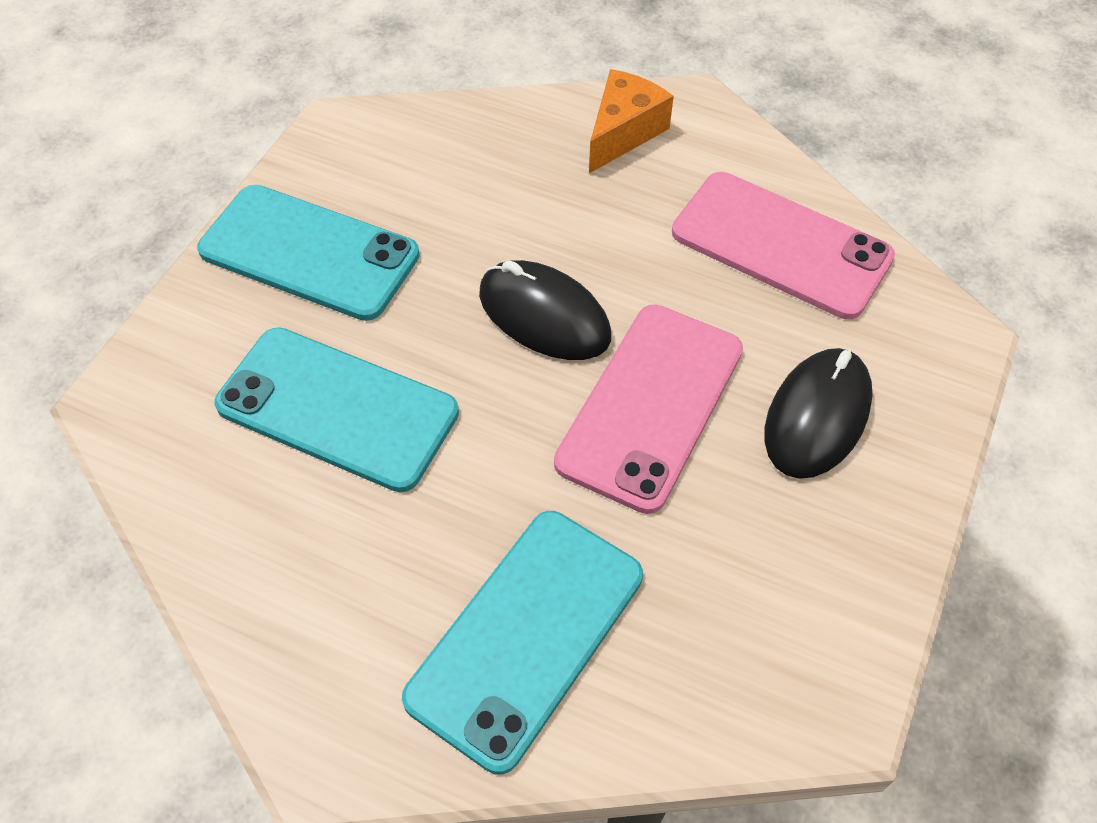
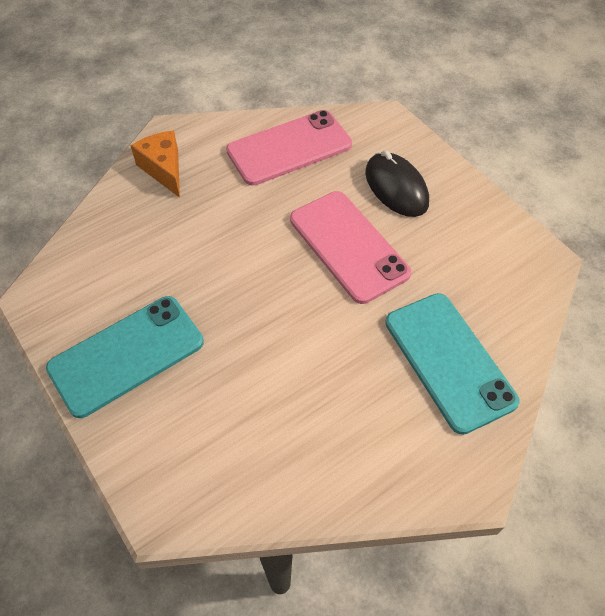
camera: 60 degrees left, 0 degrees up
(337, 409) = (254, 388): turquoise phone -> none
(544, 316) = (261, 263): black mouse -> none

